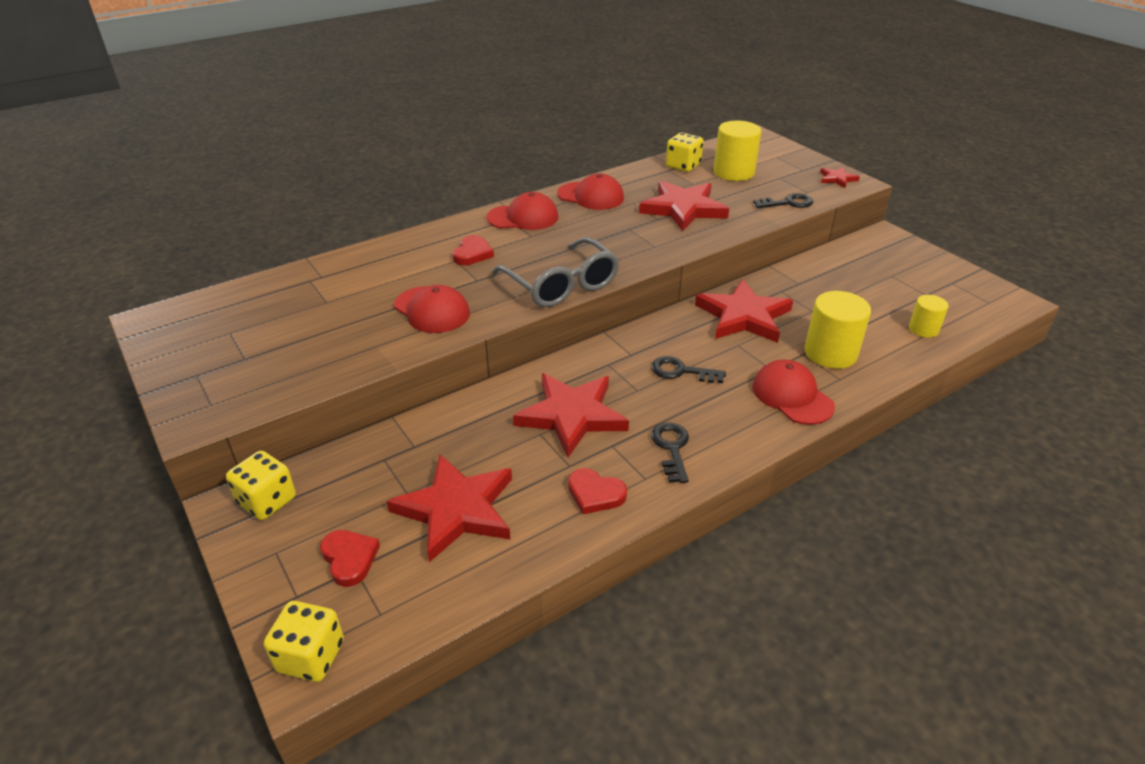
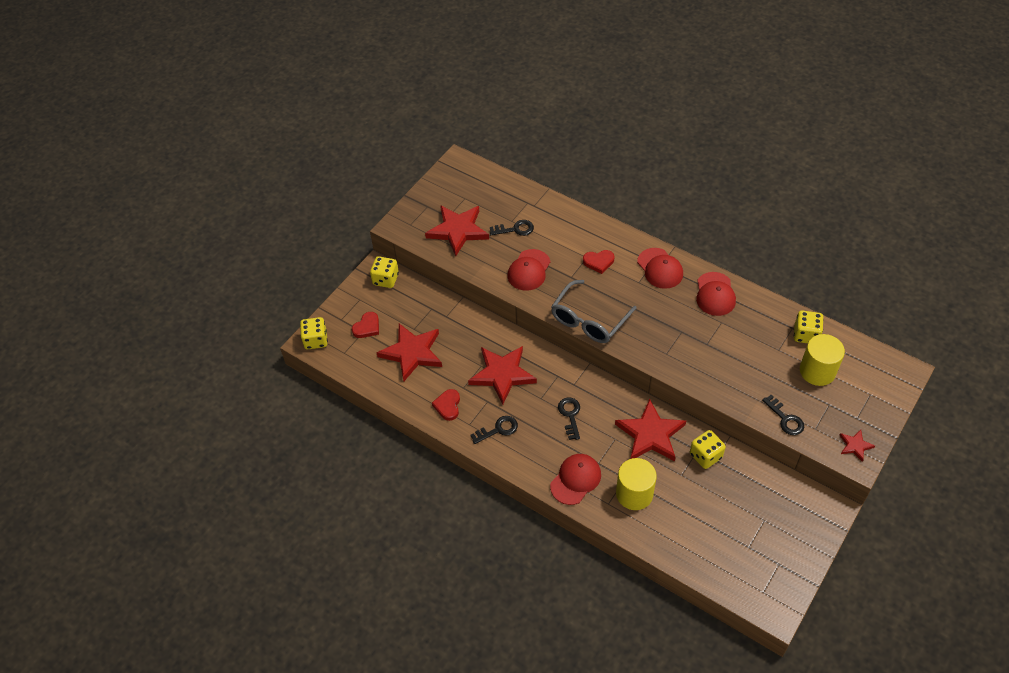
camera: 70 degrees right, 15 degrees up
(345, 302) = (515, 229): none -> black key
(683, 209) = (731, 354): red star -> red star (458, 231)
(791, 287) = (705, 456): none -> yellow dice
(923, 329) = (697, 548): yellow cylinder -> none

